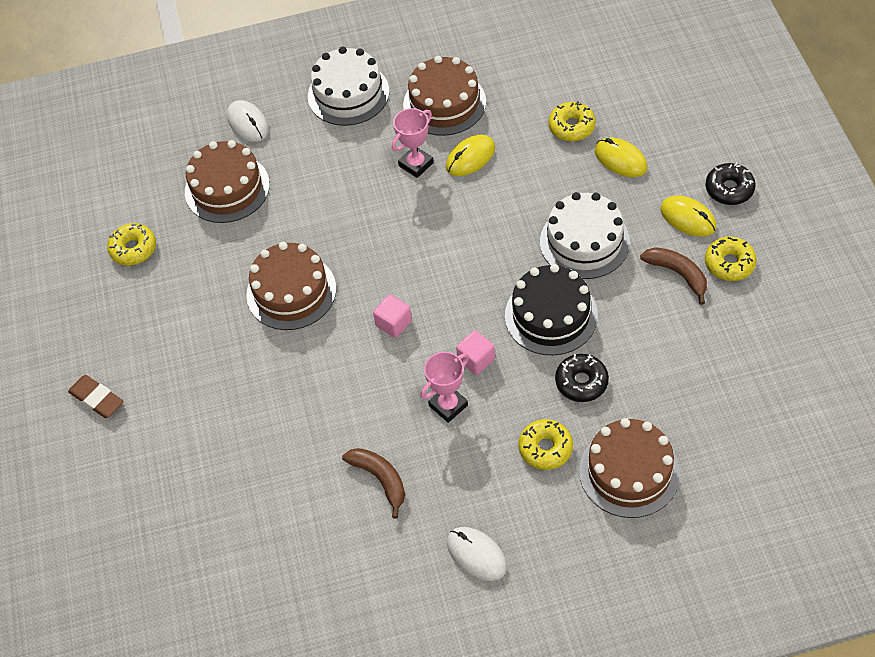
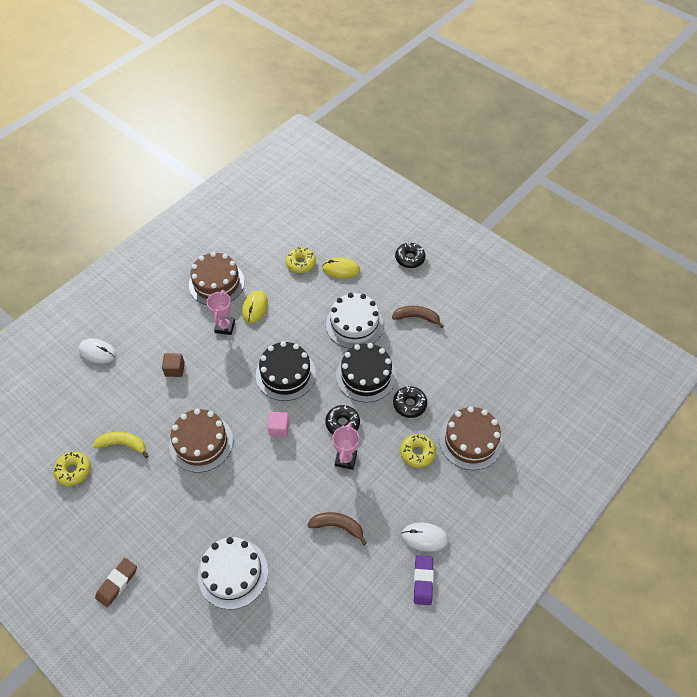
camera: 40 degrees left, 0 degrees up
(97, 399) = (117, 583): brown eraser -> brown eraser turned 60 degrees counterclockwise
(204, 247) = (123, 444): none -> yellow banana
(227, 188) = (112, 399): brown cake -> none
(321, 188) = (175, 369): none -> brown cube
(348, 94) = (152, 304): white cake -> white cake (233, 573)
(436, 604) = (423, 581): none -> purple eraser
(449, 261) = (285, 374): none -> black cake
(476, 360) = (342, 423): pink cube -> black donut
(688, 218) = (400, 284): yellow mouse -> none
(729, 263) = (438, 298): yellow donut -> none

